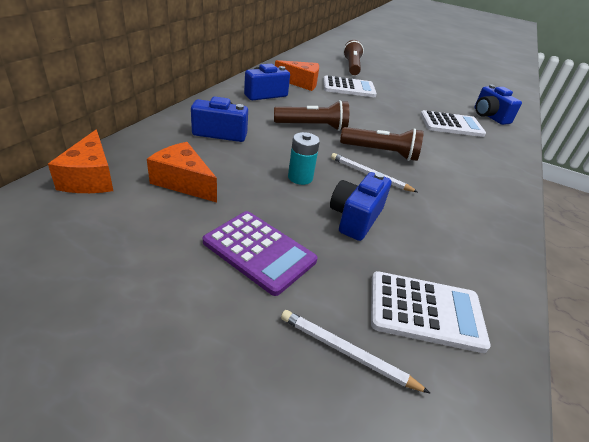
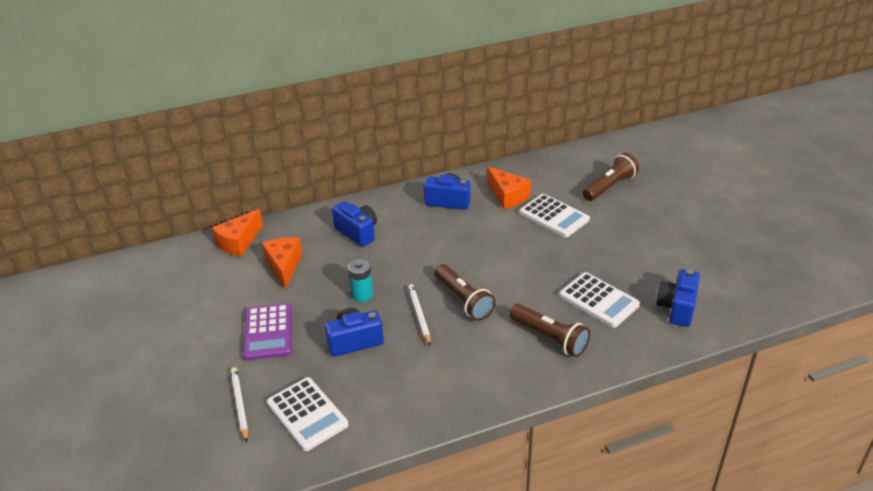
camera: 50 degrees right, 0 degrees up
(312, 126) = (441, 252): brown flashlight -> brown flashlight (549, 338)

